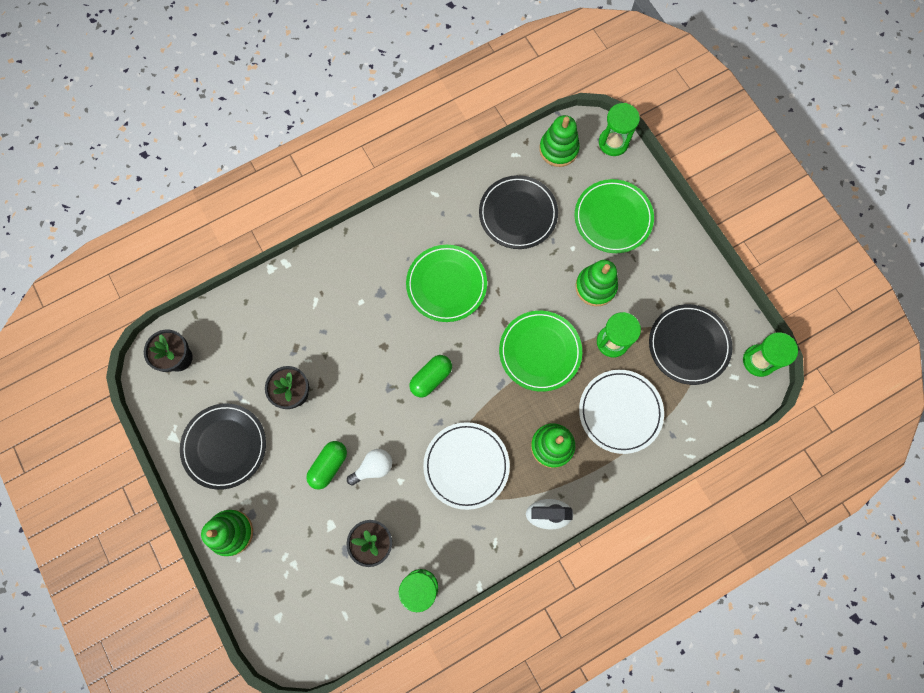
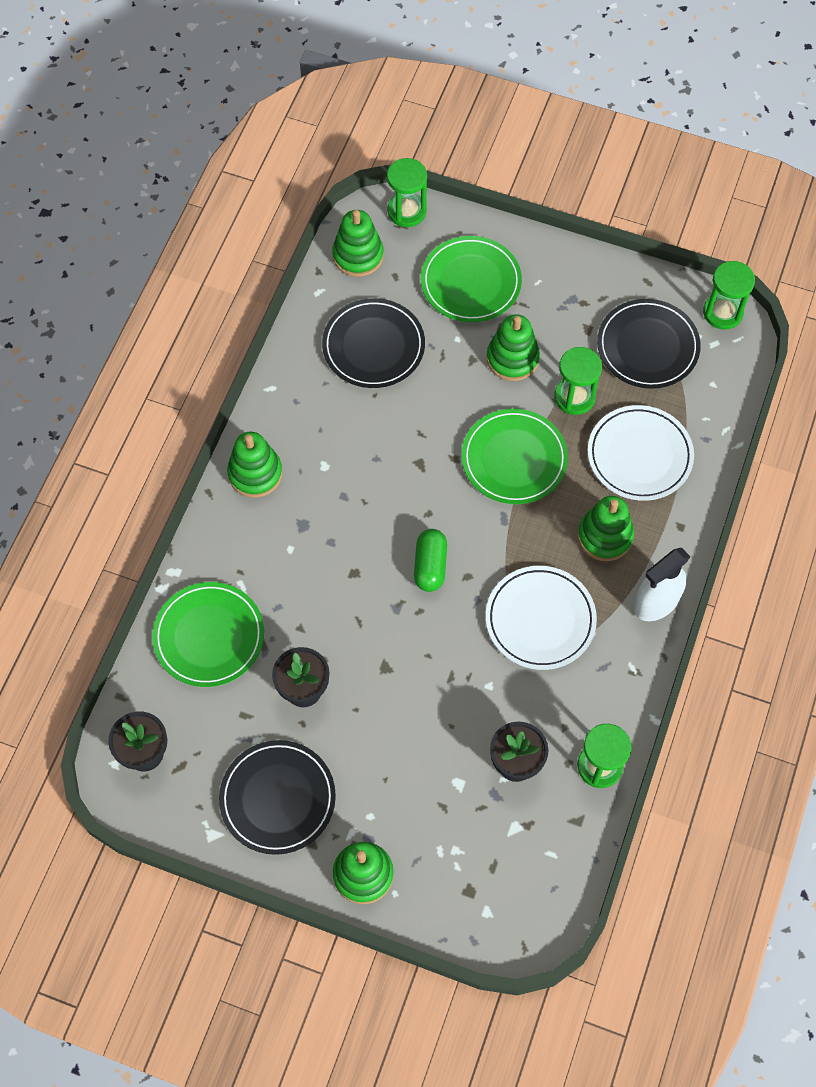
camera: 40 degrees left, 10 degrees down
(329, 465) = (404, 729): green capsule -> none
(373, 467) = (451, 695): white light bulb -> none
(381, 240) = (255, 473): none -> green stacking toy
(446, 284) = (363, 466): green plate -> green plate (209, 636)

